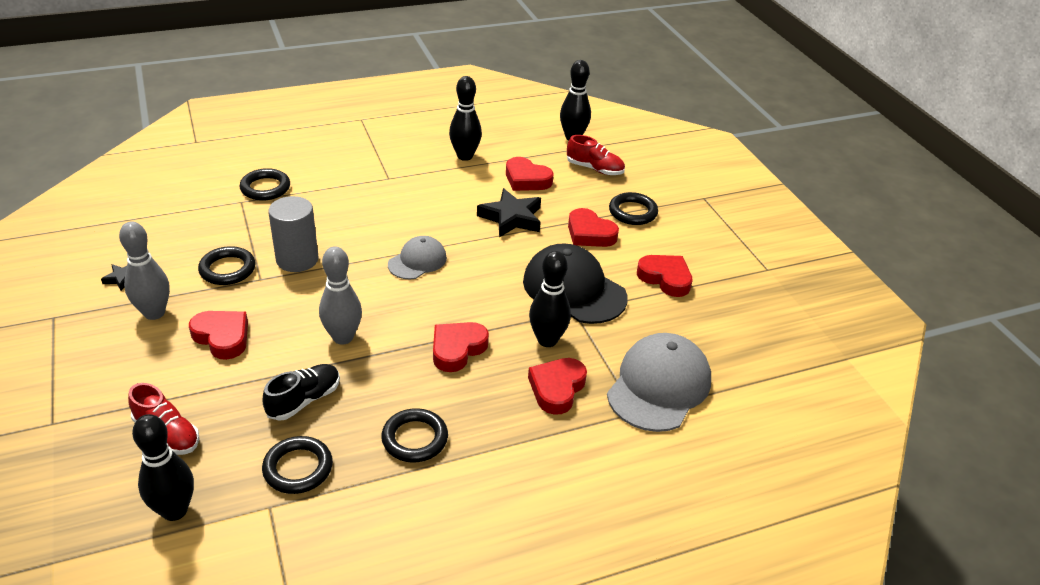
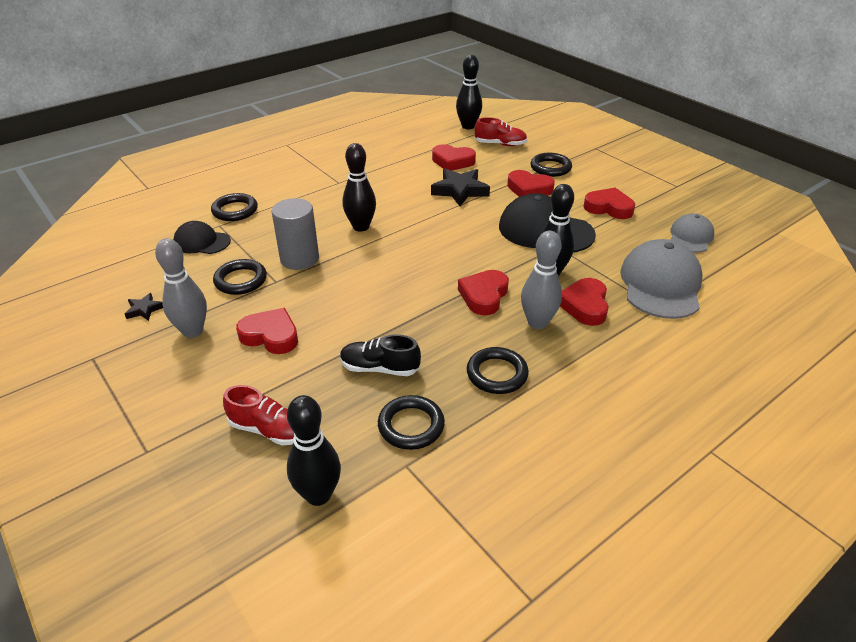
camera: 15 degrees left, 0 degrees up
(214, 217) = (202, 242): none -> black cap
(304, 400) = (379, 368): black shoe -> black shoe turned 105 degrees counterclockwise
(343, 337) = (380, 310): grey bowling pin -> grey bowling pin (537, 323)
(417, 261) = (405, 238): grey cap -> grey cap (690, 237)
(465, 156) = (391, 155): black bowling pin -> black bowling pin (361, 227)

